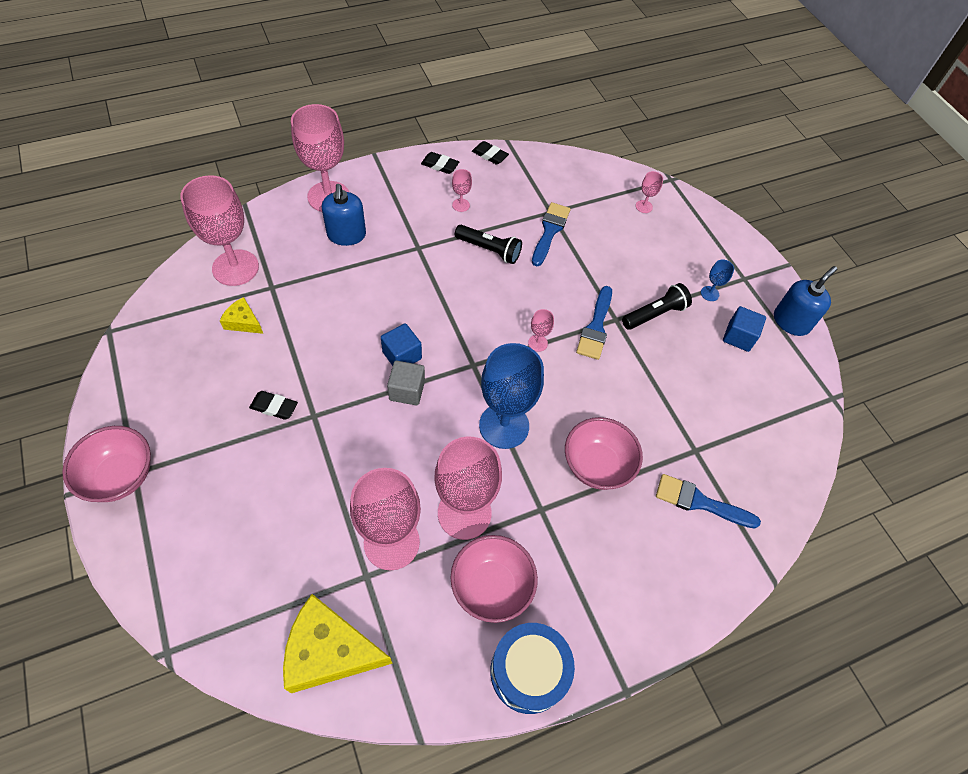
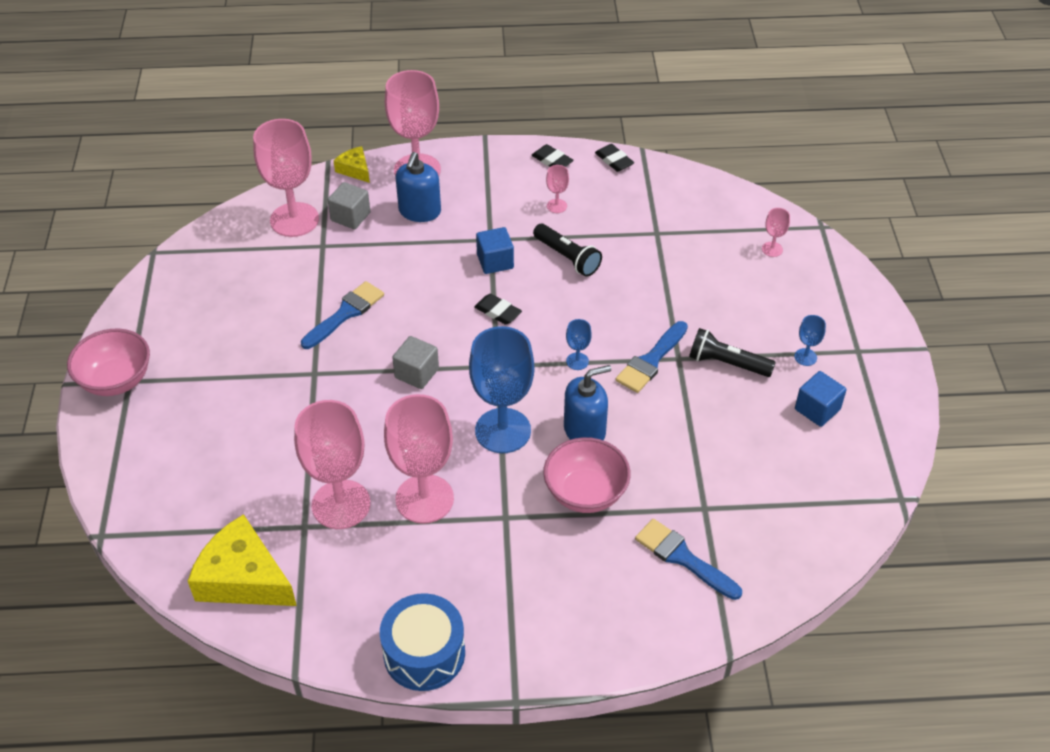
camera: 25 degrees right, 10 degrees down
(243, 322) = (281, 272): yellow cheese -> yellow cheese (355, 169)
(274, 407) = (279, 356): black eraser -> black eraser (498, 312)
(286, 253) = (350, 217): none -> grey cube
(402, 355) = (426, 339): blue cube -> blue cube (495, 261)
(491, 586) = (422, 570): pink bowl -> none
(537, 343) = (577, 361): pink goblet -> blue goblet
(550, 231) = (646, 253): blue brush -> blue brush (345, 313)
(655, 314) = (727, 363): black flashlight -> black flashlight turned 150 degrees counterclockwise
(791, 322) = (892, 409): blue soap dispenser -> blue soap dispenser (584, 430)

